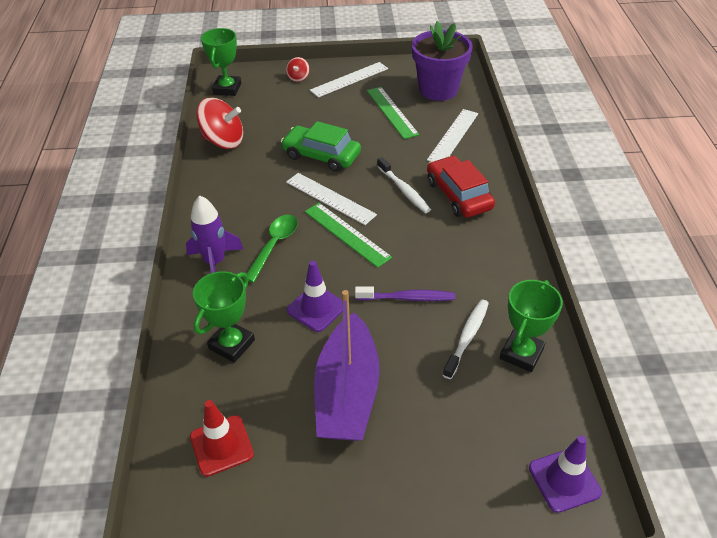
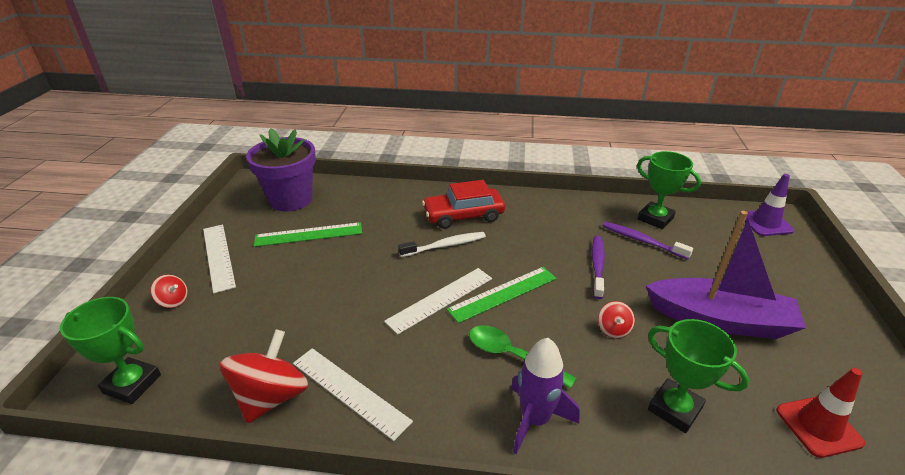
camera: 80 degrees left, 10 degrees down
(316, 308) = (613, 329): purple traffic cone -> red spinning top
(321, 155) = (358, 297): green car -> none
(453, 136) = (374, 204): white ruler -> white ruler (350, 391)
(467, 337) = (642, 241): white toothbrush -> purple toothbrush

